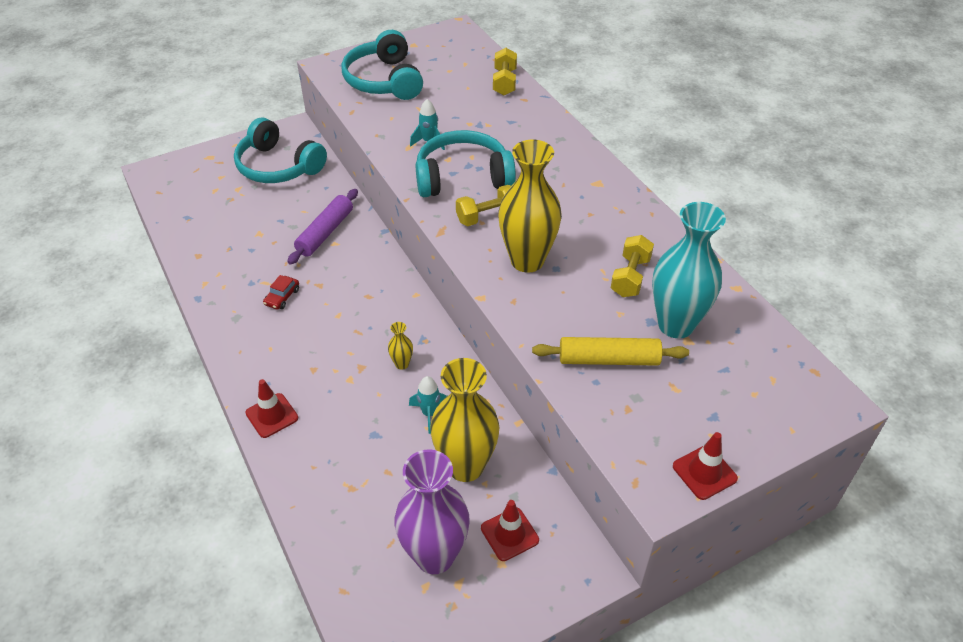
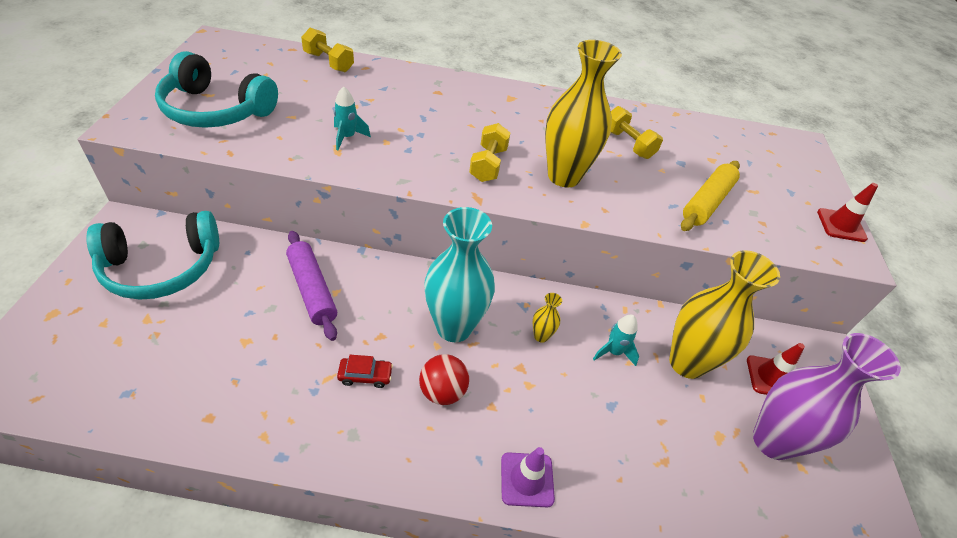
camera: 60 degrees left, 0 degrees up
(272, 415) = (527, 479): red traffic cone -> purple traffic cone
(282, 297) = (365, 375): red car -> red car turned 60 degrees counterclockwise
(303, 339) = (442, 391): none -> red ball
(463, 177) = (421, 148): turquoise headphones -> none
(675, 325) = (692, 155): turquoise vase -> turquoise vase (454, 327)

